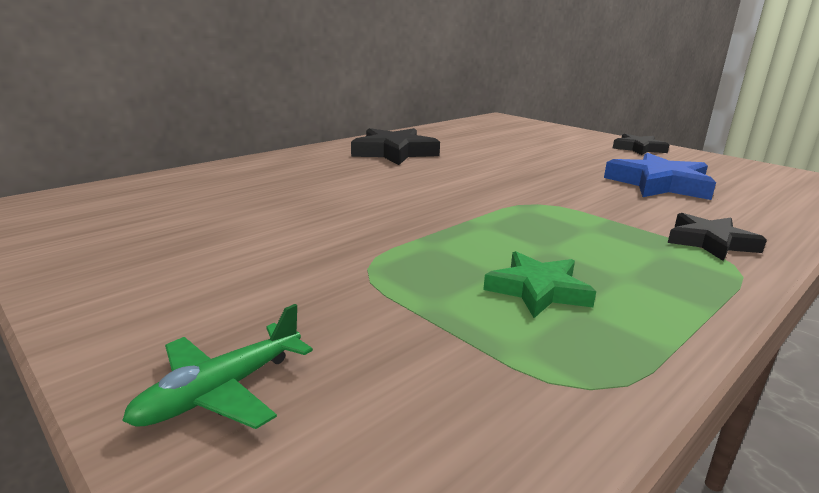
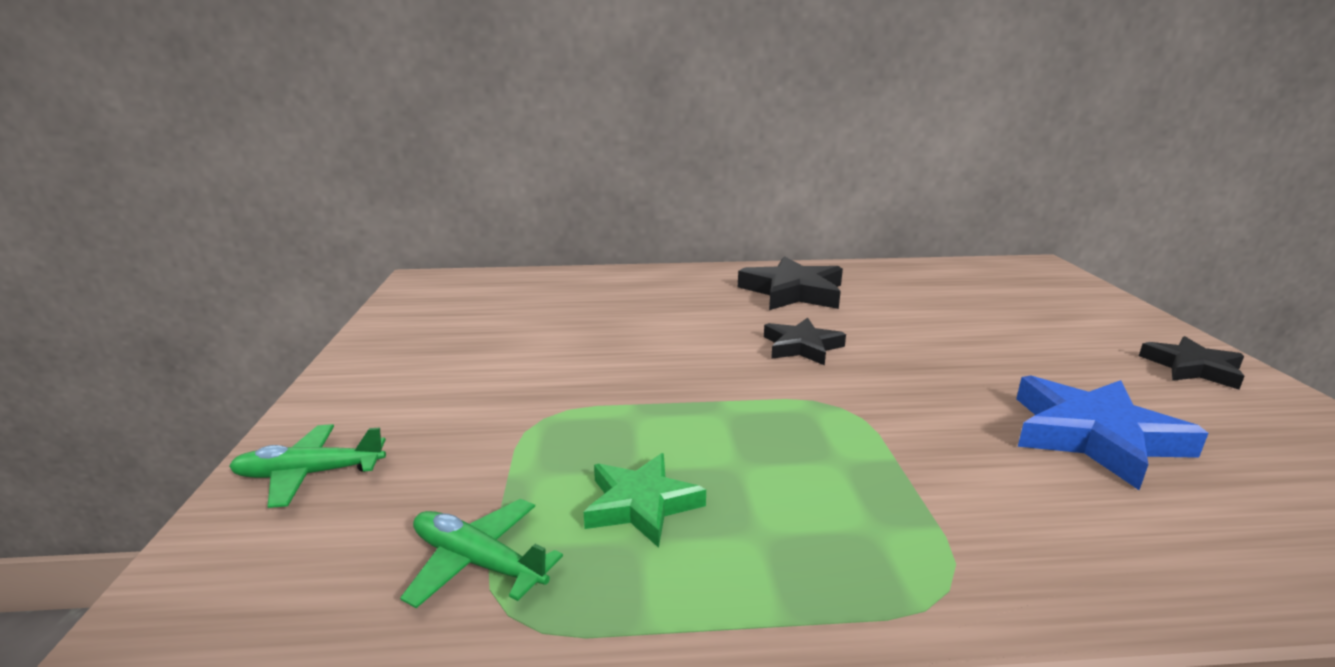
camera: 40 degrees right, 0 degrees up
(509, 371) = (477, 562): none -> green plane
(710, 242) = (981, 546): black star -> black star (801, 347)

